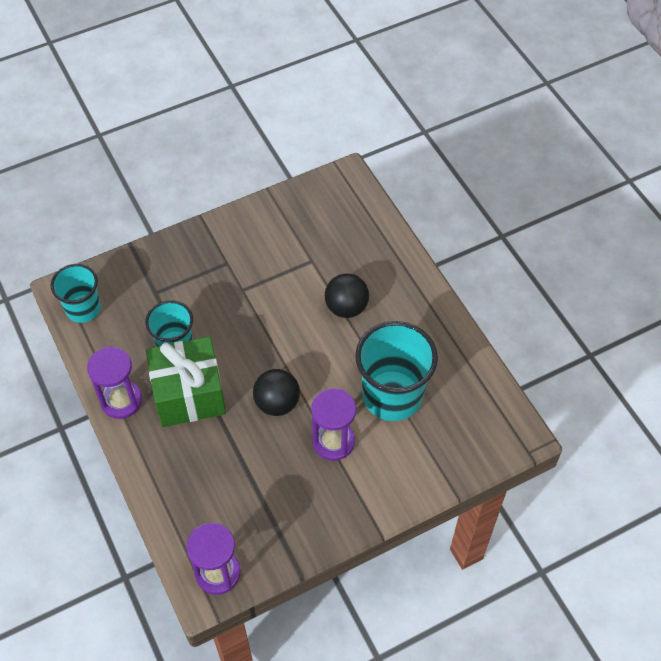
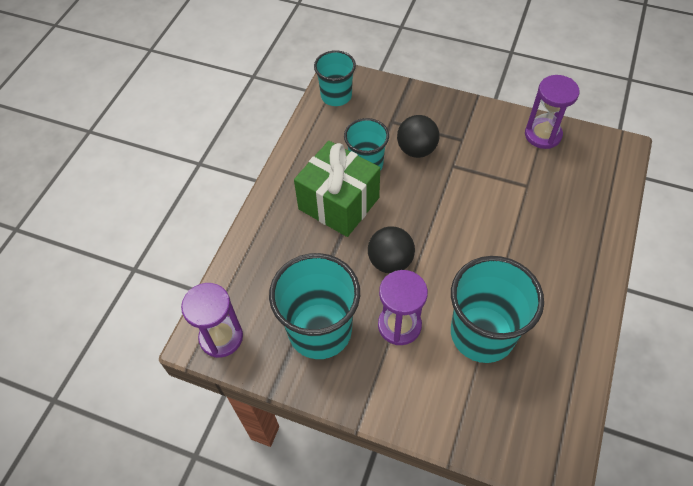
camera: 50 degrees right, 0 degrees up
(121, 401) = (293, 170): purple hourglass -> purple hourglass (543, 135)
(283, 498) = (320, 330): none -> turquoise cup
(346, 307) = (517, 239): black ball -> black ball (416, 149)

